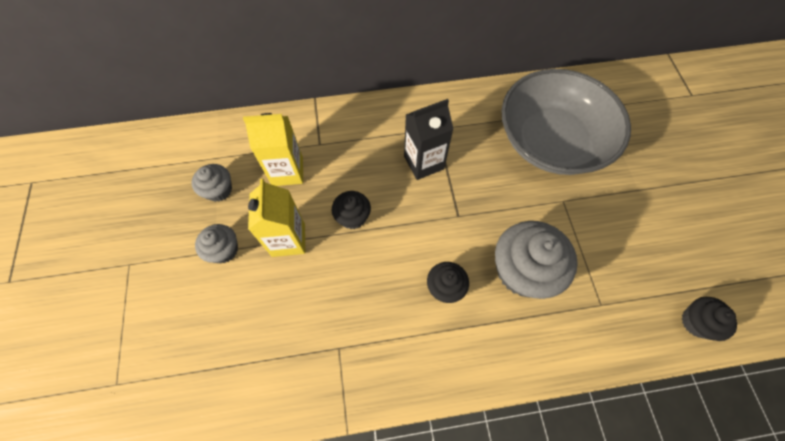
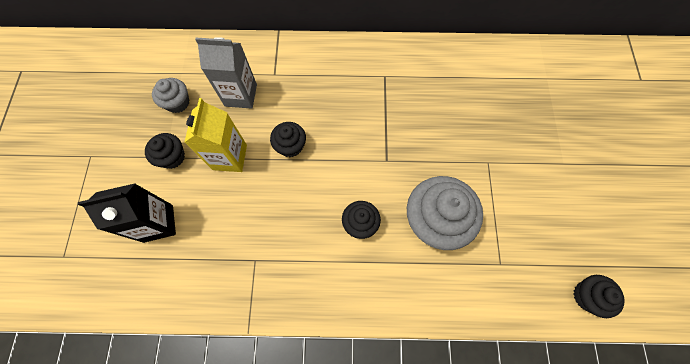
camera: 10 degrees right, 5 degrees up
(224, 250) = (172, 157): grey cupcake -> black cupcake
(287, 171) = (241, 95): yellow carton -> grey carton
(423, 162) = (365, 106): black carton -> black carton (158, 223)
(551, 140) = (490, 103): grey bowl -> none

